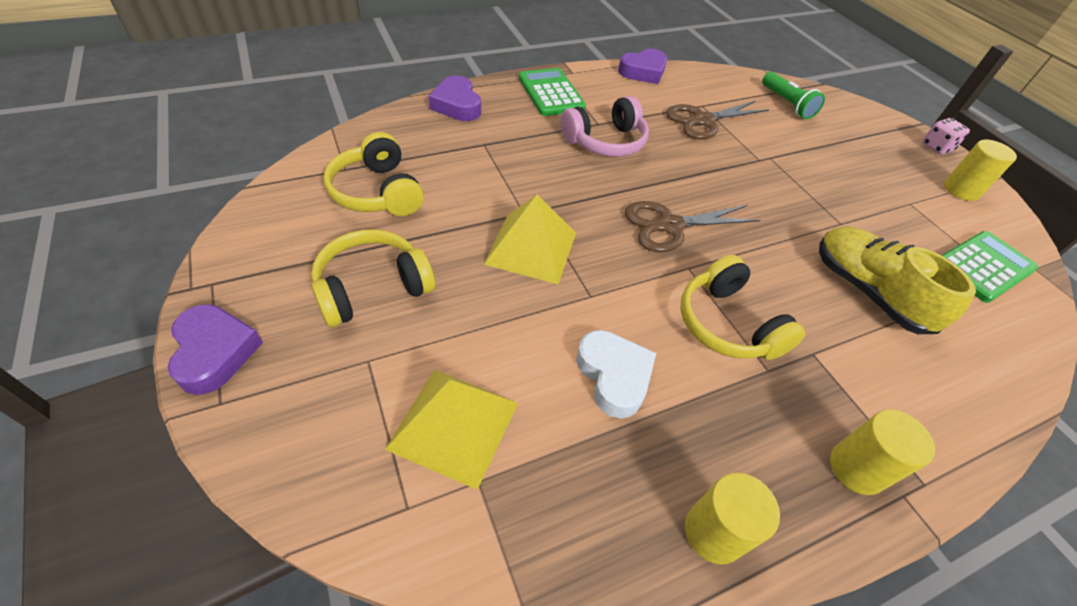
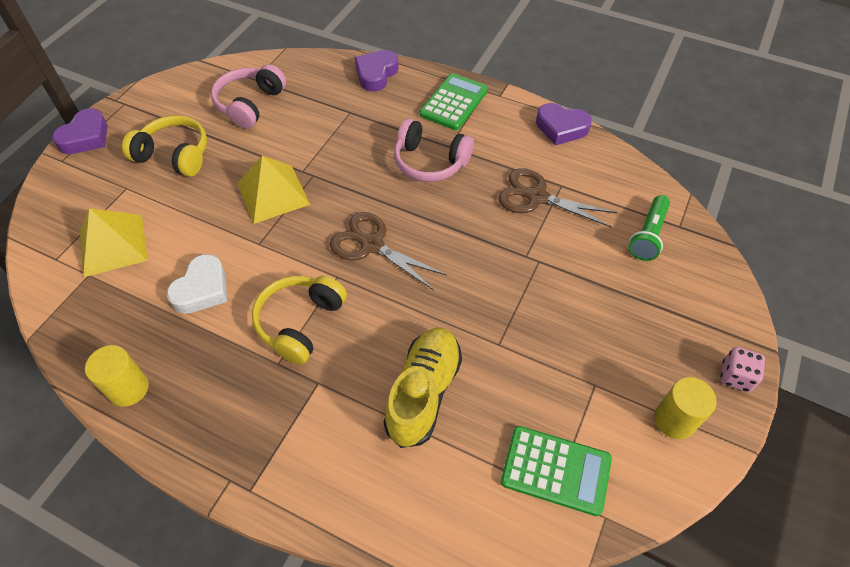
camera: 55 degrees right, 5 degrees up
(378, 192) = (250, 104): yellow headphones -> pink headphones
(856, 468) = (231, 444): yellow cylinder -> none

